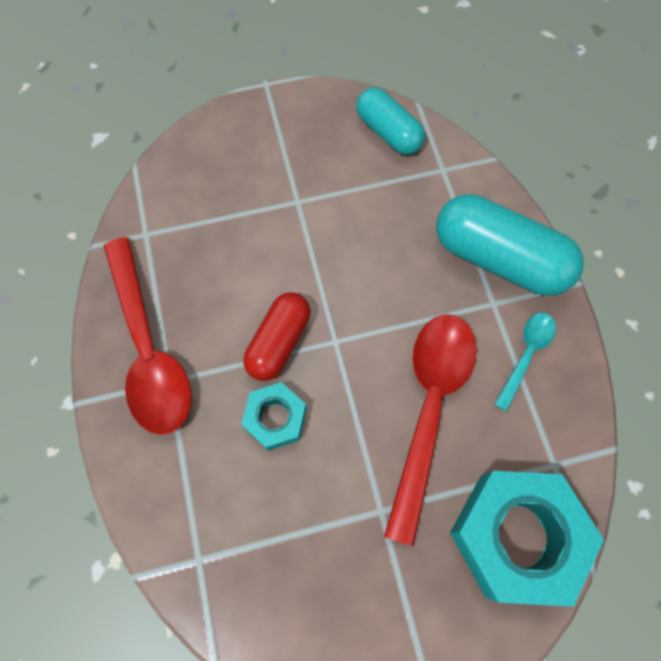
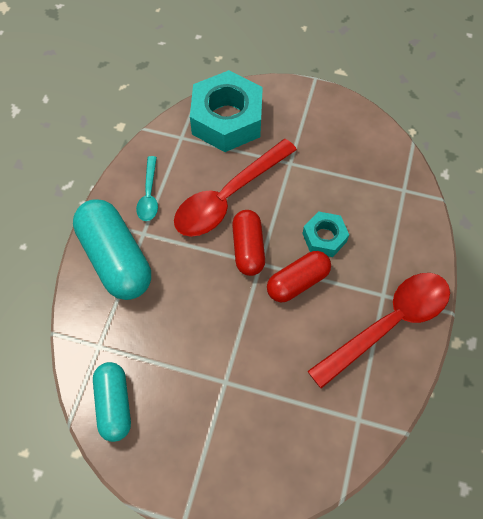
camera: 150 degrees left, 5 degrees down
(149, 349) = (389, 323): red spoon -> red spoon turned 45 degrees clockwise
(361, 351) = (248, 248): none -> red capsule
(526, 354) = (149, 195): turquoise spoon -> turquoise spoon turned 60 degrees counterclockwise

